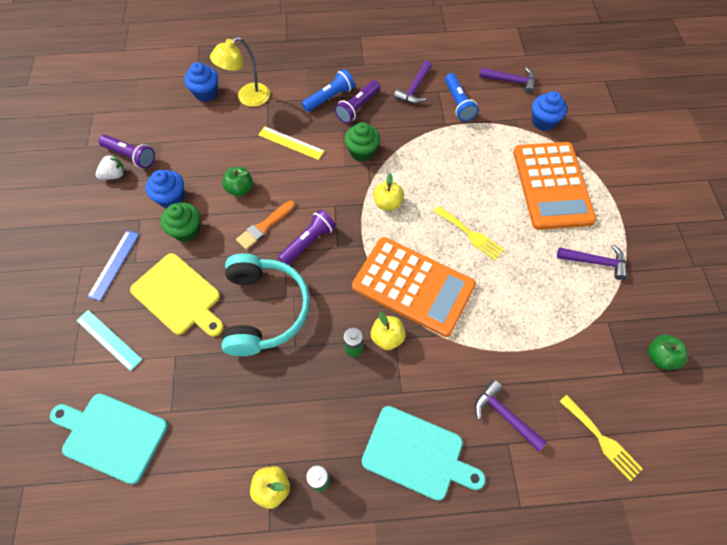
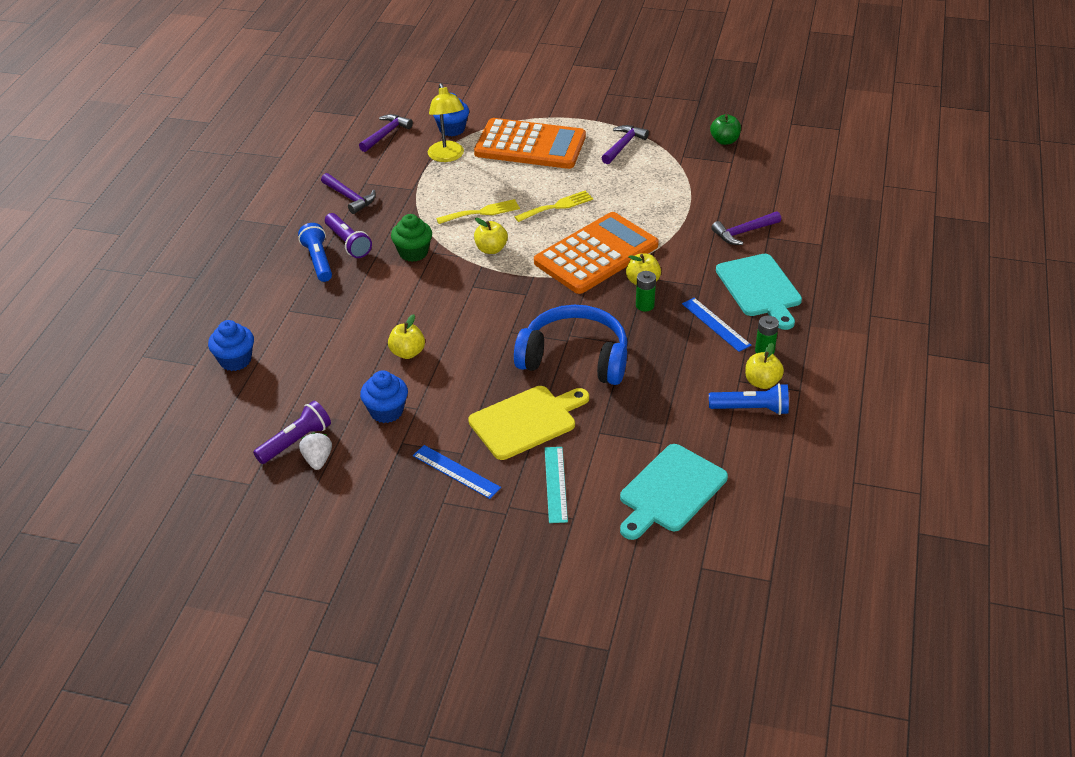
camera: 70 degrees left, 20 degrees down
(109, 339) = (555, 484): turquoise ruler -> turquoise ruler turned 60 degrees counterclockwise
(186, 231) = (442, 404): green cupcake -> none
(240, 189) = (407, 353): green apple -> yellow apple
(247, 98) = (270, 326): yellow lamp -> yellow lamp (447, 156)
(264, 226) = (470, 341): orange brush -> none
(264, 310) = (575, 358): turquoise headphones -> blue headphones
(291, 143) = (366, 302): yellow ruler -> none
(308, 242) = (508, 313): purple flashlight -> none
(346, 421) = (715, 324): none -> blue ruler
(417, 454) = (760, 288): turquoise cutting board -> turquoise cutting board turned 120 degrees clockwise
(458, 103) = (392, 174): blue flashlight -> blue flashlight (751, 409)
(602, 439) = (781, 189): yellow fork -> yellow fork (482, 212)

